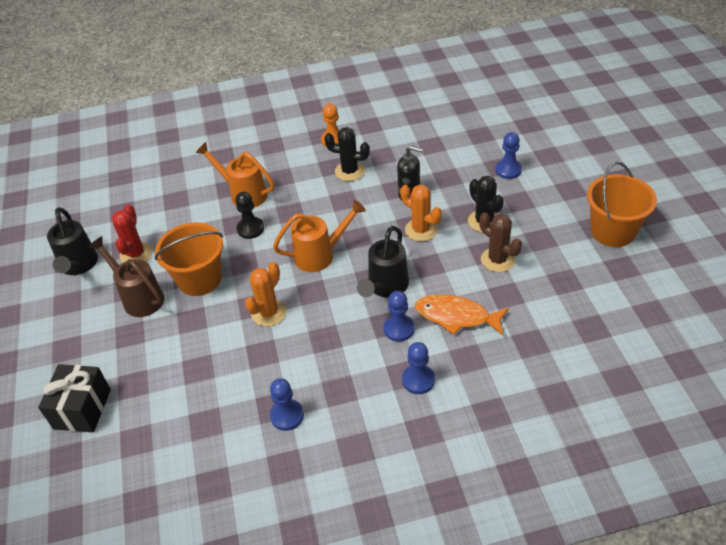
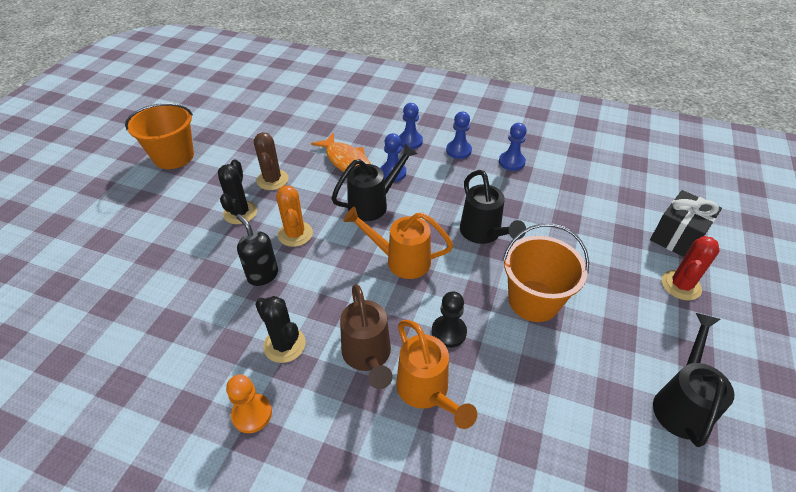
camera: 150 degrees left, 0 degrees up
(136, 254) = (599, 377): red cactus -> red cactus (681, 285)
(139, 297) = (606, 315): brown watering can -> brown watering can (368, 356)
(268, 313) = (483, 233): orange cactus -> black watering can
(508, 170) = (154, 246): blue pawn -> blue pawn (458, 150)

